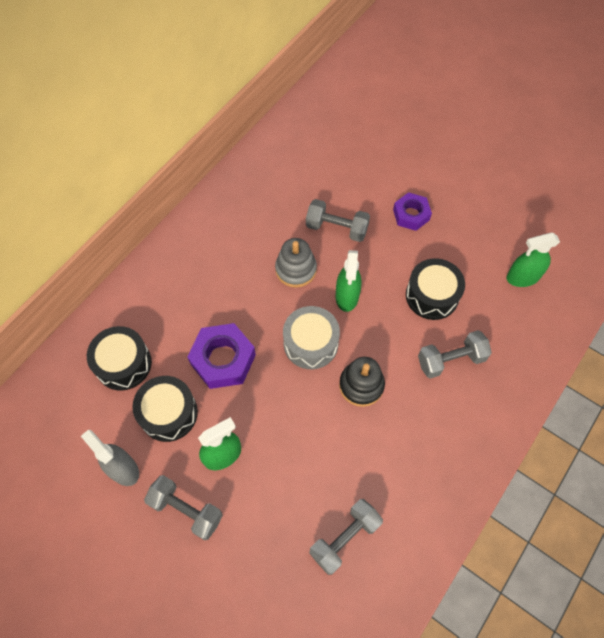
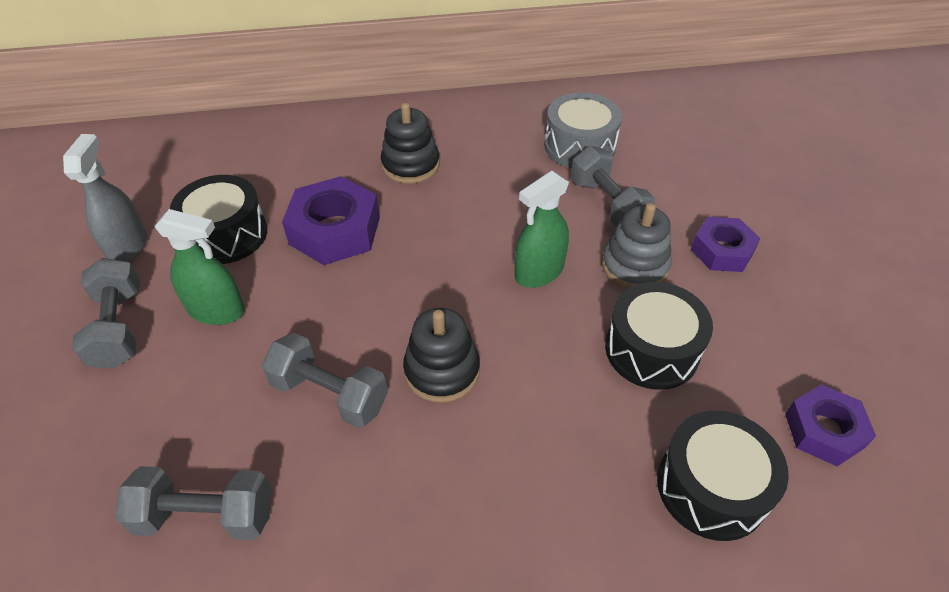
camera: 45 degrees right, 15 degrees down
(123, 364) = (250, 168): black drum -> black drum (711, 487)
(212, 285) = (410, 165): none -> black stacking toy
(296, 269) = (512, 209): grey stacking toy -> grey stacking toy (634, 266)
(310, 343) = (440, 284): grey drum -> grey drum (579, 146)
(451, 360) = (592, 441): grey dumbbell -> grey dumbbell (329, 394)
(522, 277) = (824, 430): green spray bottle -> purple nut

